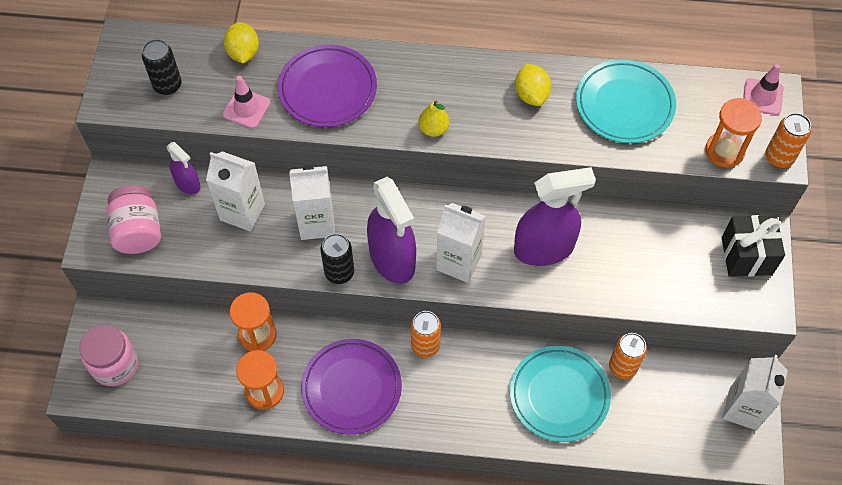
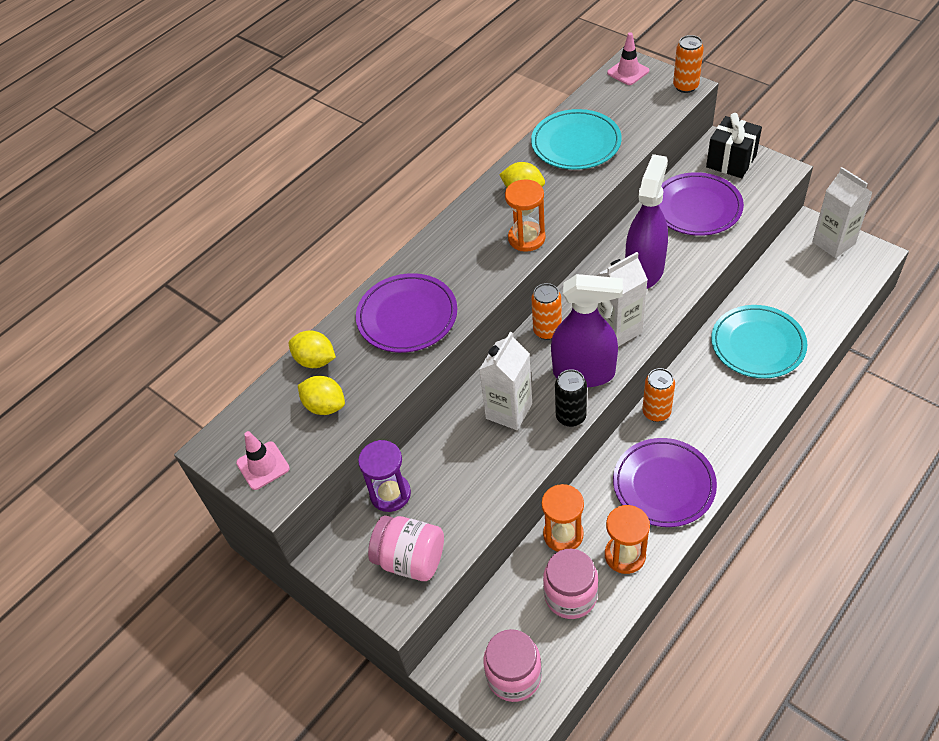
camera: 50 degrees left, 10 degrees down
(167, 85) = (299, 434): black can -> none
(188, 184) = (390, 494): purple spray bottle -> purple hourglass
(204, 86) = (325, 406): none -> yellow lemon
(205, 369) = (570, 595): none -> pink jar
(242, 212) = (454, 463): white carton -> none
(246, 108) = (377, 383): pink traffic cone -> pink traffic cone (263, 466)
(433, 129) = (506, 264): yellow pear -> none
(622, 367) = (756, 294): orange can -> orange can (547, 331)
(657, 255) = (697, 208): none -> purple plate
(724, 151) = (659, 110): orange hourglass -> orange hourglass (526, 238)

